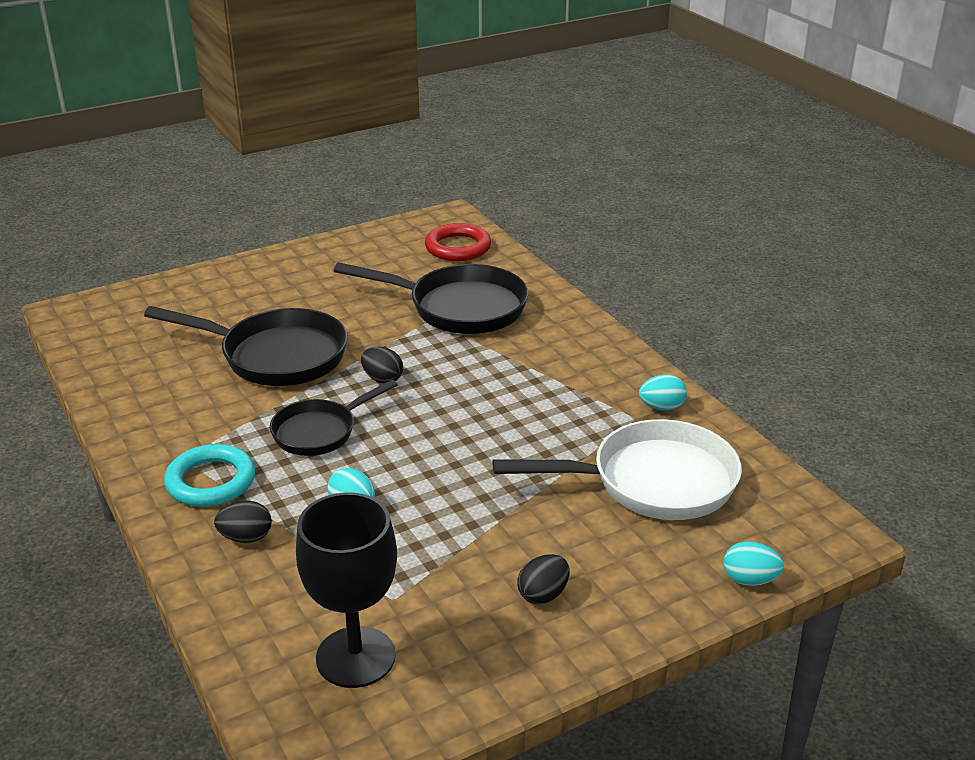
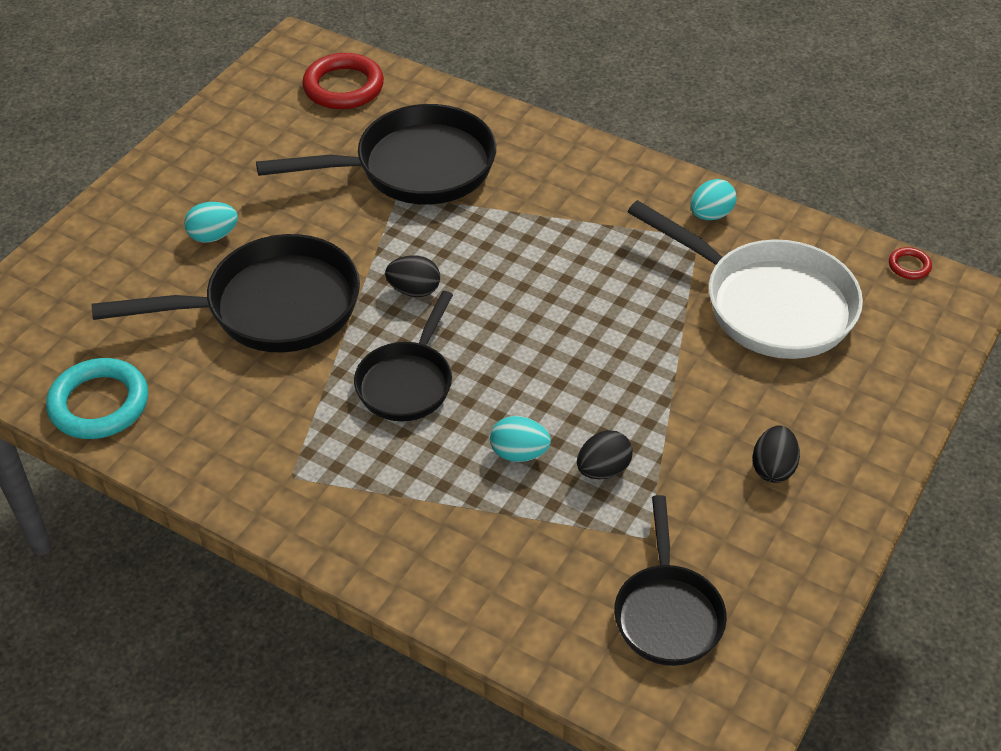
camera: 30 degrees left, 15 degrees up
(211, 481) = (349, 491): turquoise ring -> turquoise ring (99, 404)
(246, 537) = (447, 538): black egg -> black egg (603, 469)
(355, 657) = (667, 613): black goblet -> black pan
(652, 482) = (768, 304): white pan -> white pan turned 75 degrees clockwise
(749, 580) = (925, 371): turquoise egg -> turquoise egg (213, 236)
(808, 499) = (909, 266): none -> red ring

